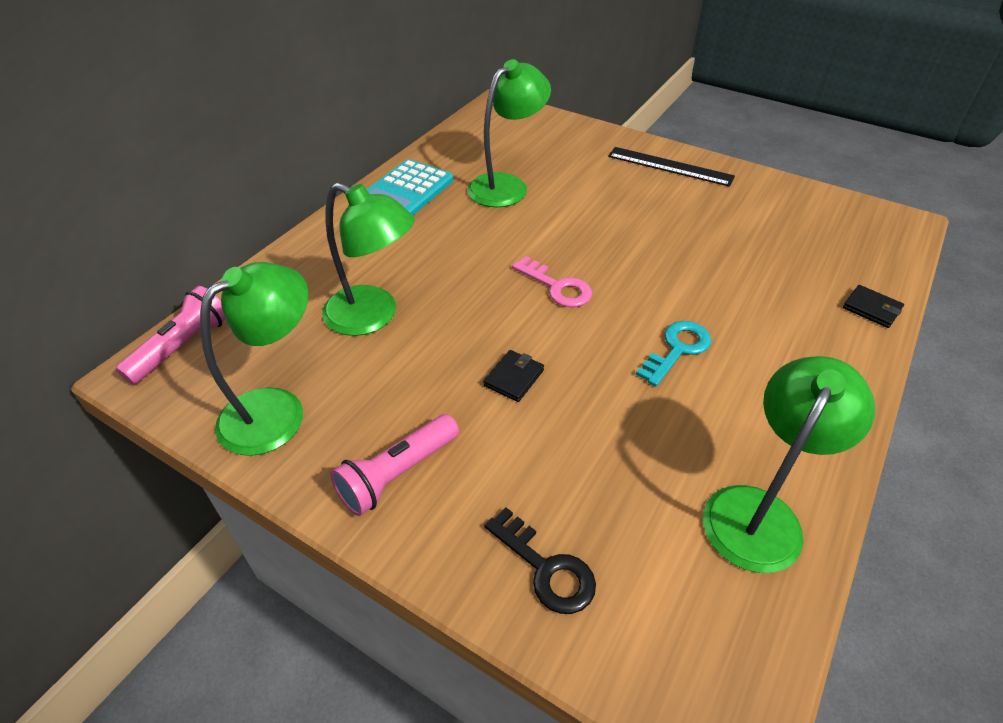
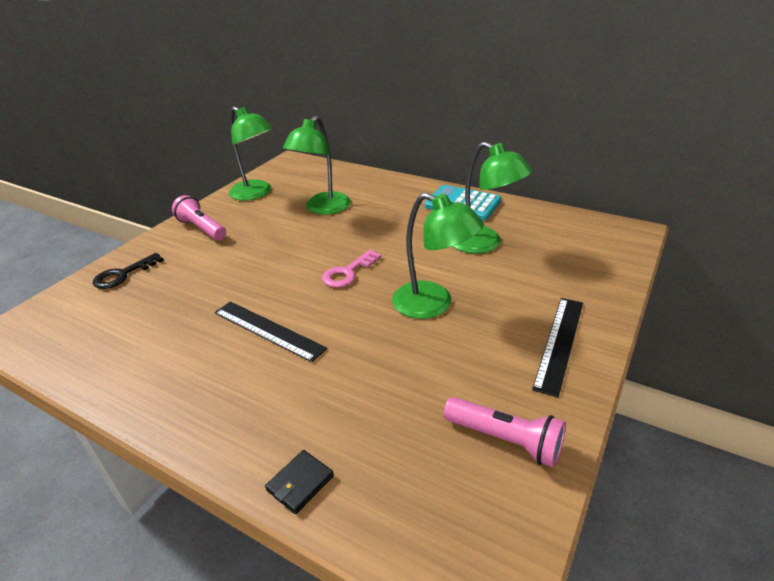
camera: 90 degrees right, 10 degrees down
(182, 347) = (306, 165): pink flashlight -> pink flashlight (505, 440)
(514, 378) = (259, 259): black wallet -> none
(677, 349) = (268, 330): turquoise key -> black ruler
(759, 512) = (110, 357): green lamp -> green lamp (433, 304)

